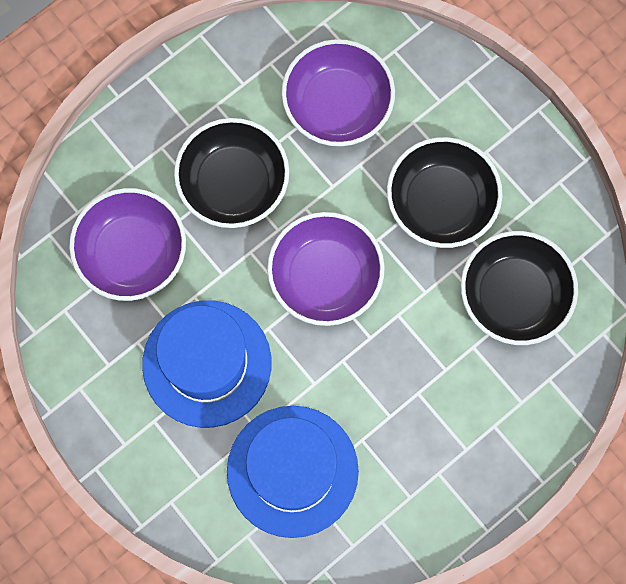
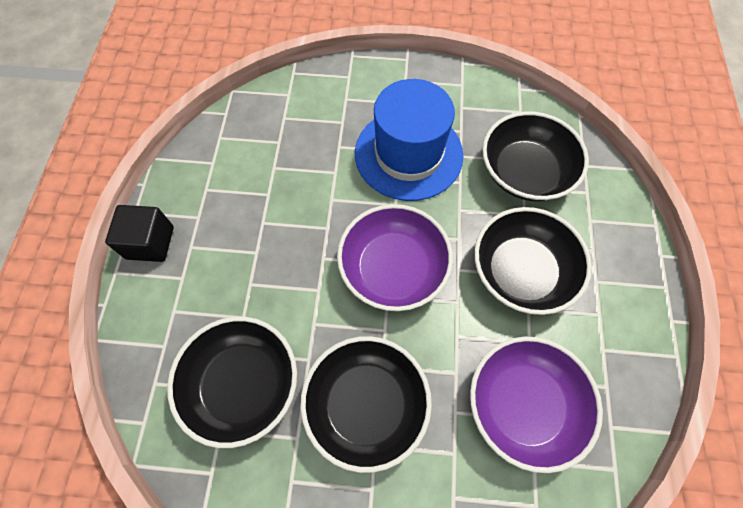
camera: 135 degrees right, 10 degrees down
(132, 253) = (525, 172): purple bowl -> black bowl
(292, 471) = (295, 143): blue hat -> none
(496, 485) = (150, 242): none -> black cube

